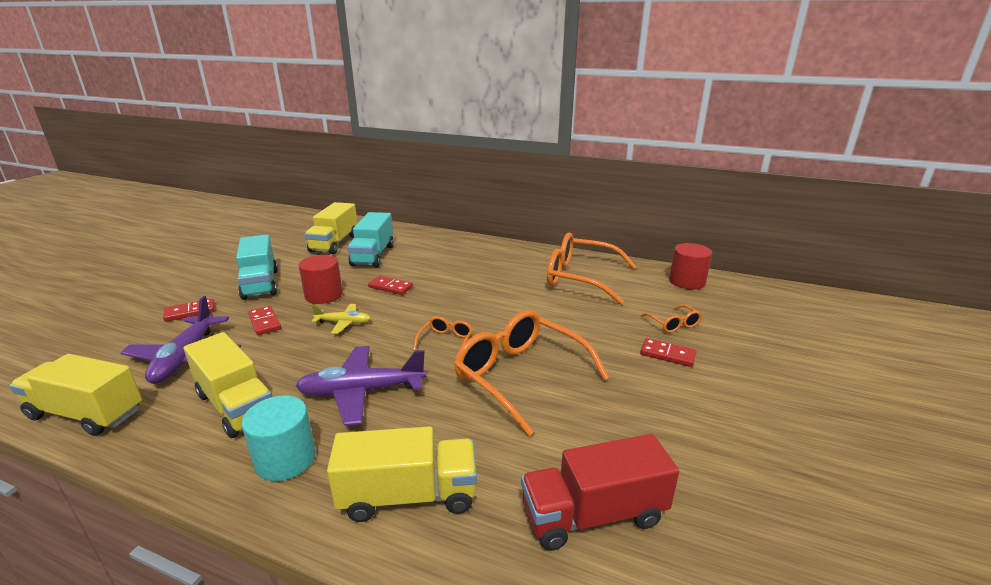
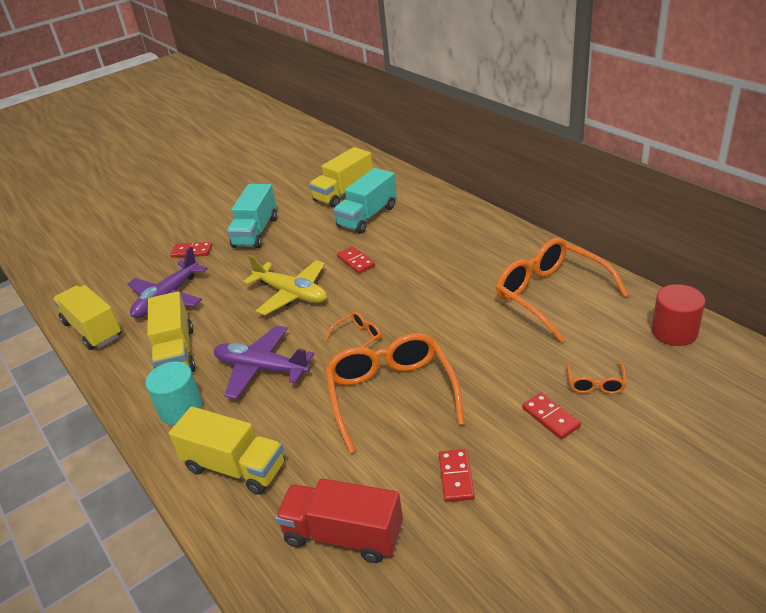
camera: 35 degrees right, 10 degrees up
(264, 322) = (235, 277): red domino -> red domino (456, 477)
(324, 295) = (296, 258): red cylinder -> none
(344, 323) = (292, 294): yellow plane -> yellow plane, size x1.78

